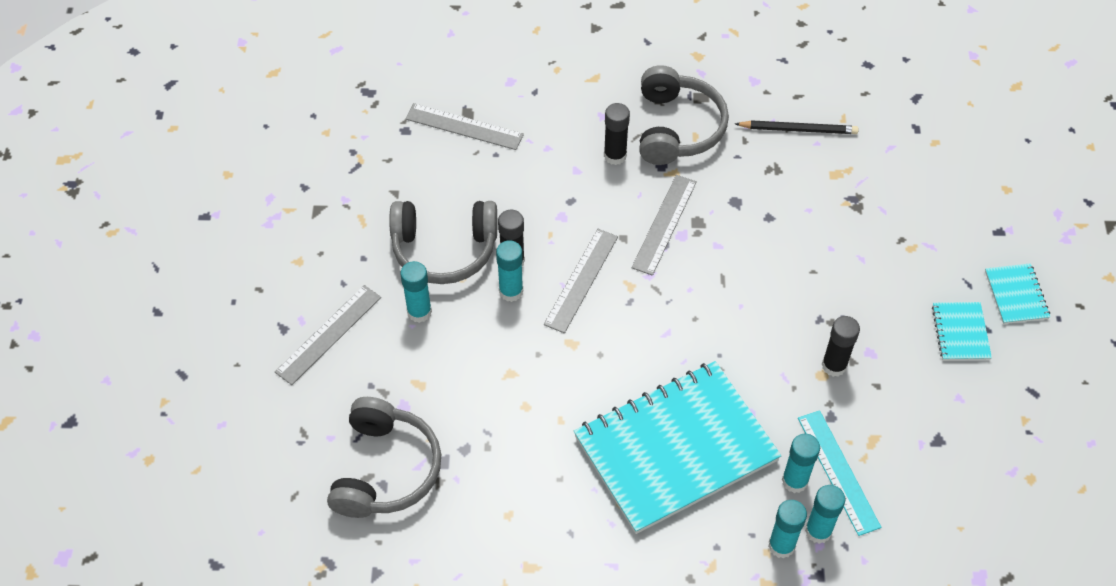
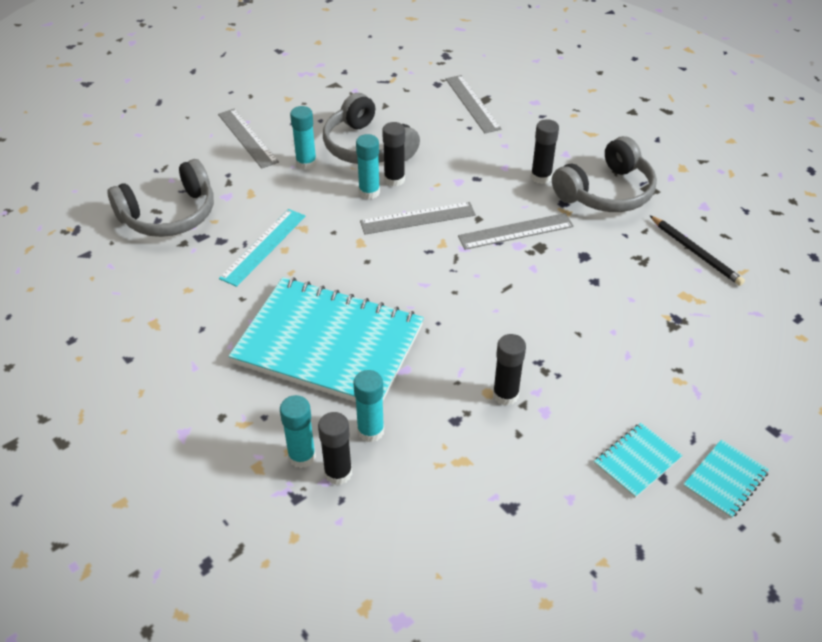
camera: 50 degrees right, 10 degrees down
(329, 334) = (247, 138): grey ruler -> grey ruler turned 60 degrees clockwise
(818, 531) = (338, 473): turquoise glue stick -> black glue stick
(838, 472) = (408, 454): turquoise ruler -> turquoise ruler (263, 246)

